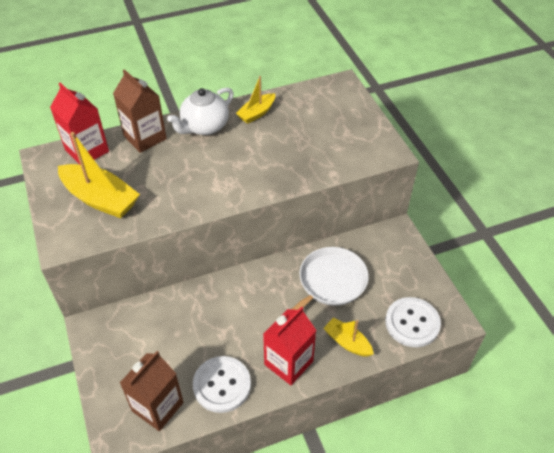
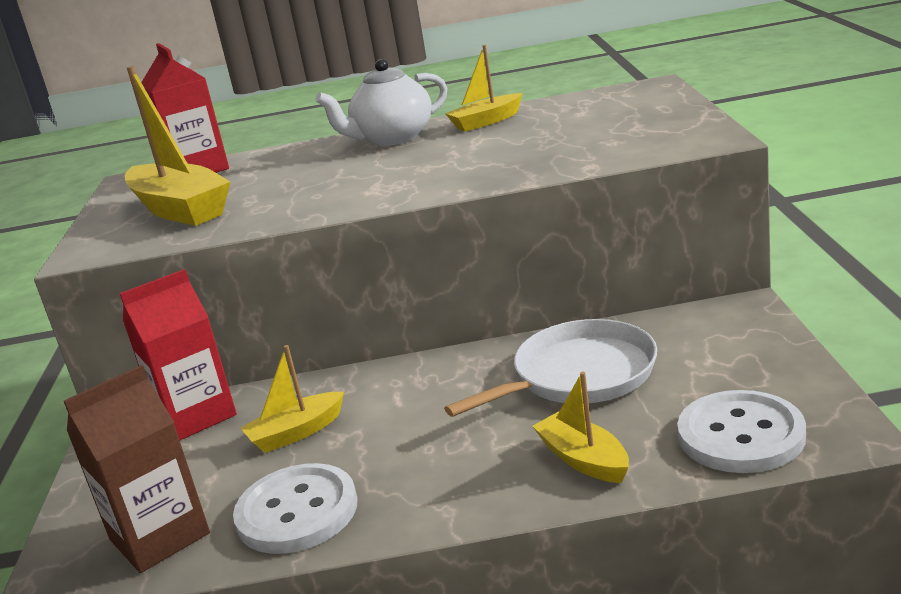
camera: 20 degrees right, 25 degrees down
(145, 137) = (293, 154): brown carton -> none
(198, 329) = (296, 433): none -> yellow boat
(288, 363) = (446, 485): red carton -> red carton (196, 416)

